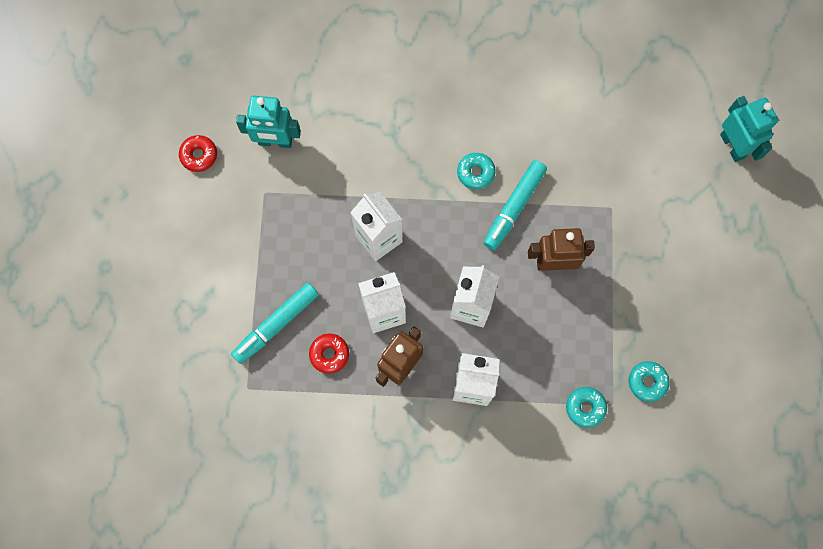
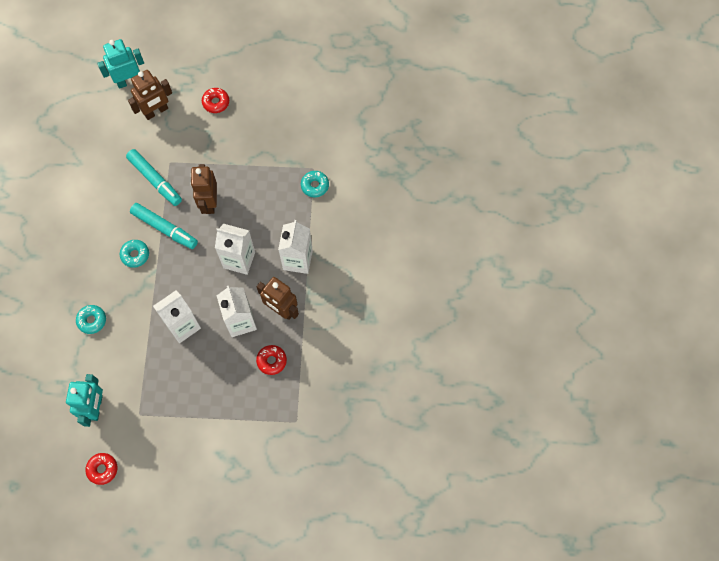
camera: 90 degrees left, 5 degrees down
(276, 325) = (247, 401): turquoise marker -> turquoise marker (155, 180)
(647, 382) = (298, 145): turquoise donut -> turquoise donut (92, 320)
(688, 185) = (156, 111): none -> brown robot
(708, 264) = (216, 102): none -> red donut

